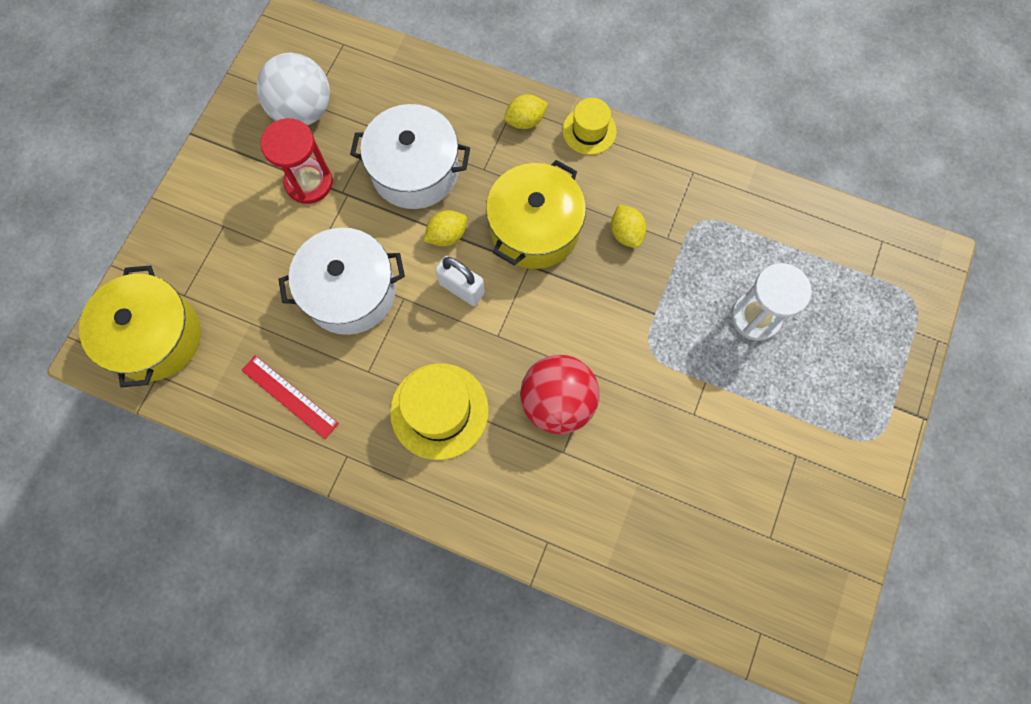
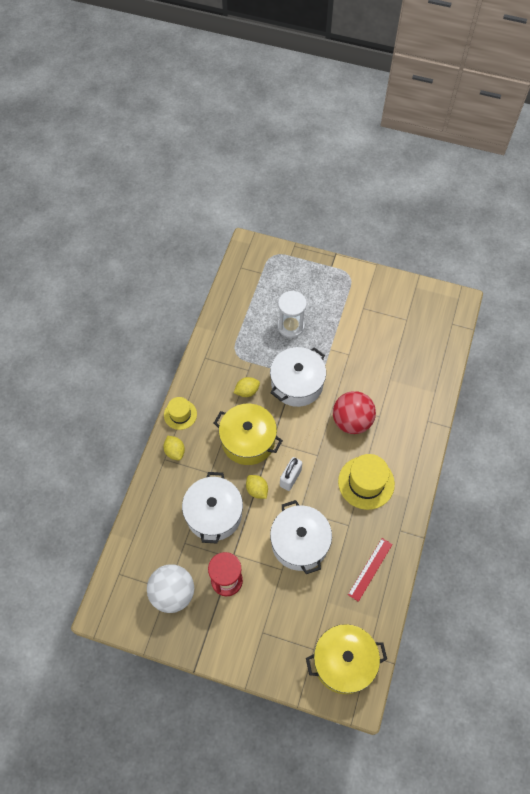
camera: 95 degrees left, 10 degrees down
(636, 316) = (297, 384): none -> white pot

